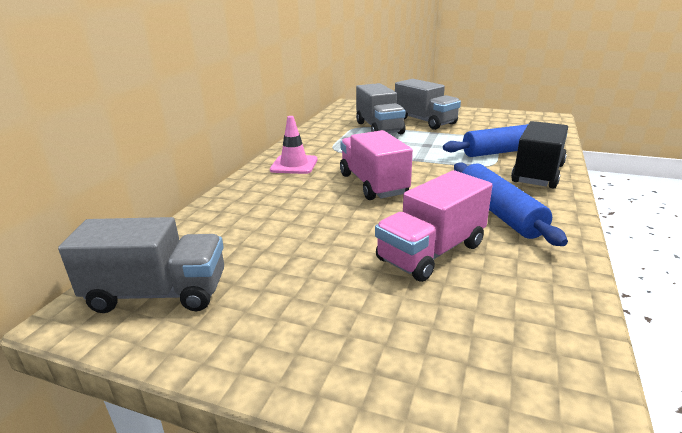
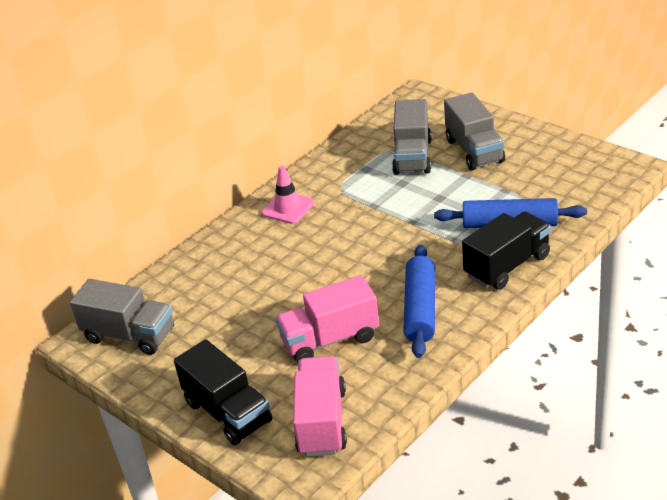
camera: 25 degrees right, 10 degrees up
(366, 364) = (228, 412): none -> black truck
(373, 184) = (341, 251): pink truck -> pink truck (322, 422)

